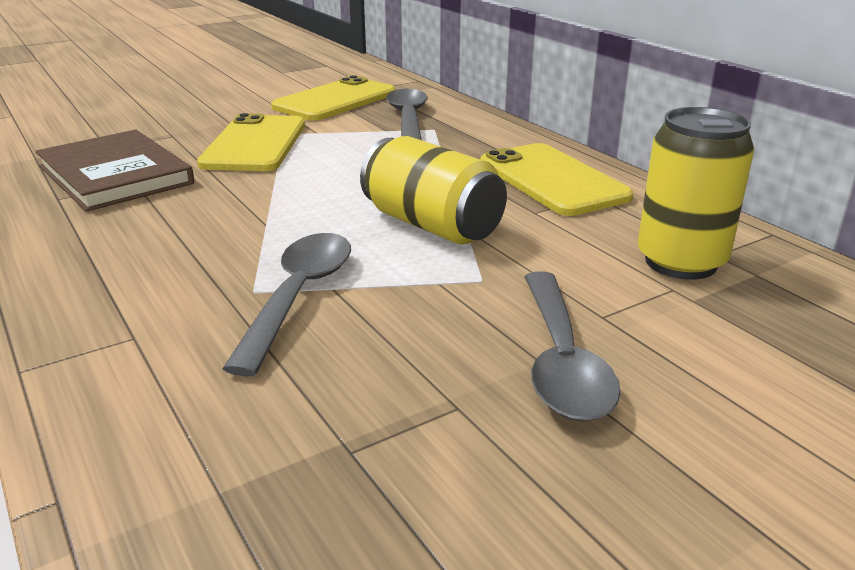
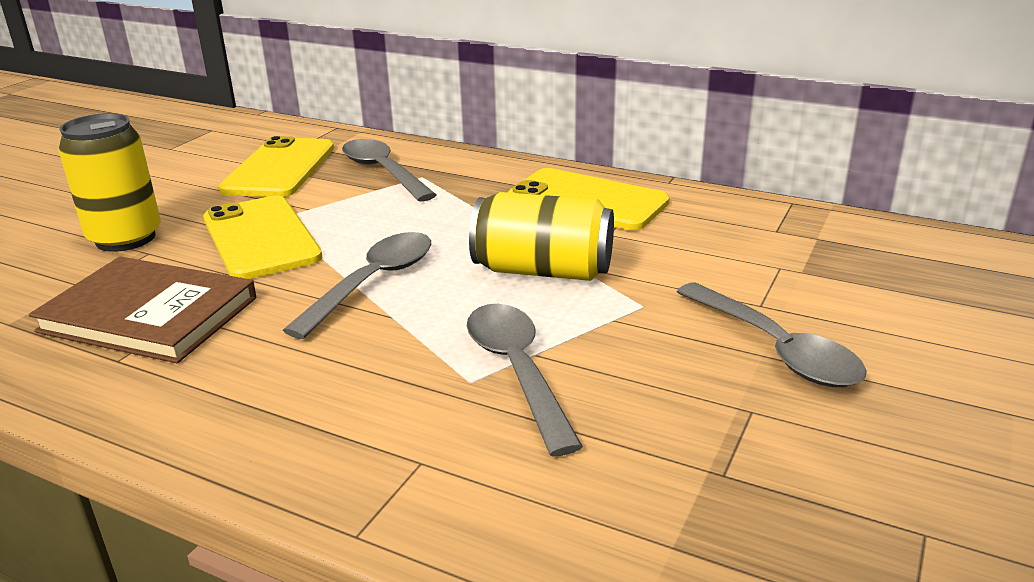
camera: 30 degrees left, 0 degrees up
(287, 196) = (373, 282): none -> grey spoon
(680, 262) = (761, 244): yellow can -> yellow can (125, 238)

